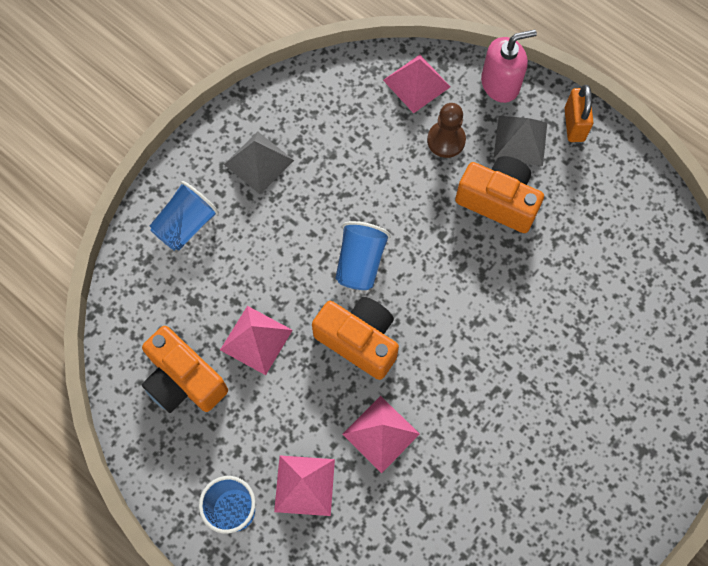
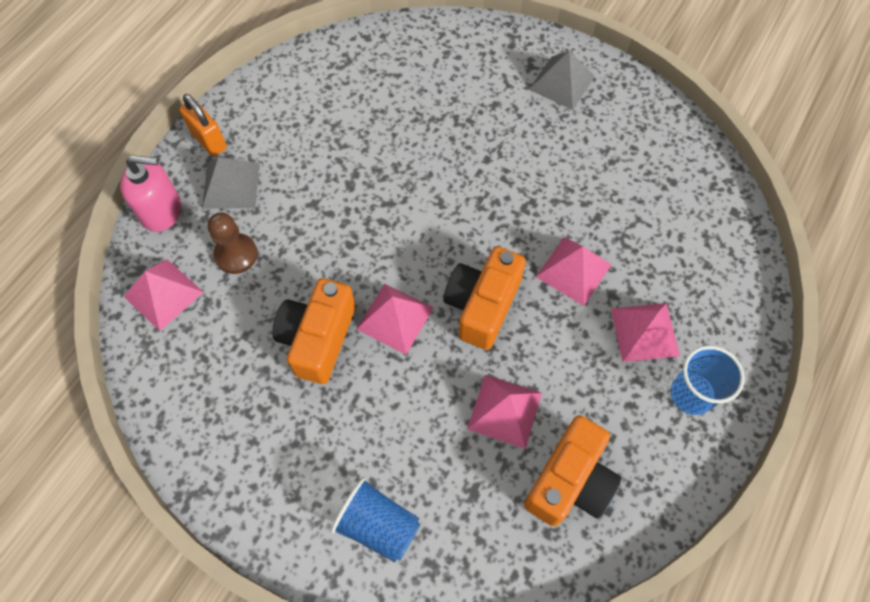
camera: 100 degrees left, 5 degrees down
(259, 162) = (282, 453): grey pyramid -> grey pyramid (561, 82)
(360, 263) = (395, 318): blue cup -> pink pyramid
(498, 201) = (304, 198): orange camera -> orange camera (318, 338)
(500, 84) = (161, 211): pink soap dispenser -> pink soap dispenser turned 120 degrees clockwise
(574, 124) = (209, 140): orange padlock -> orange padlock turned 60 degrees clockwise

